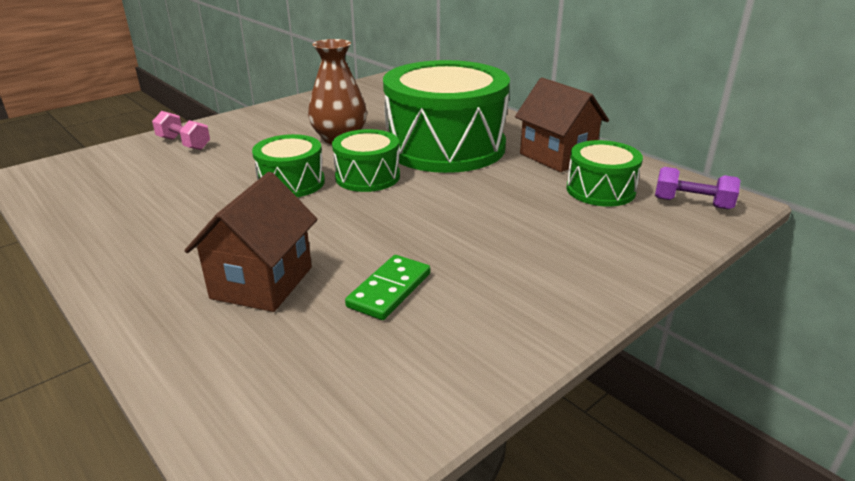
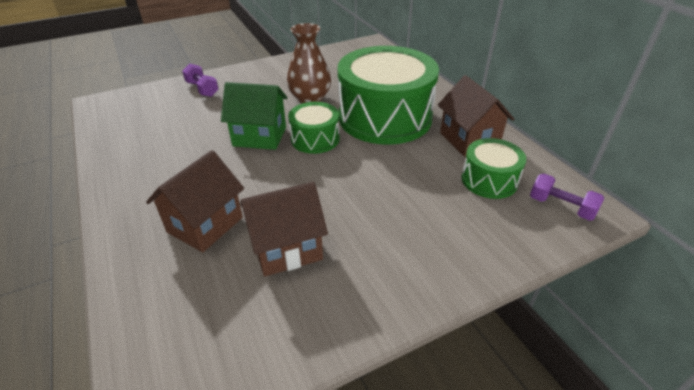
camera: 15 degrees right, 10 degrees up
(184, 143) = (202, 89): pink dumbbell -> purple dumbbell
(291, 183) = (260, 136): green drum -> green house
(389, 290) = (287, 248): green domino -> brown house

